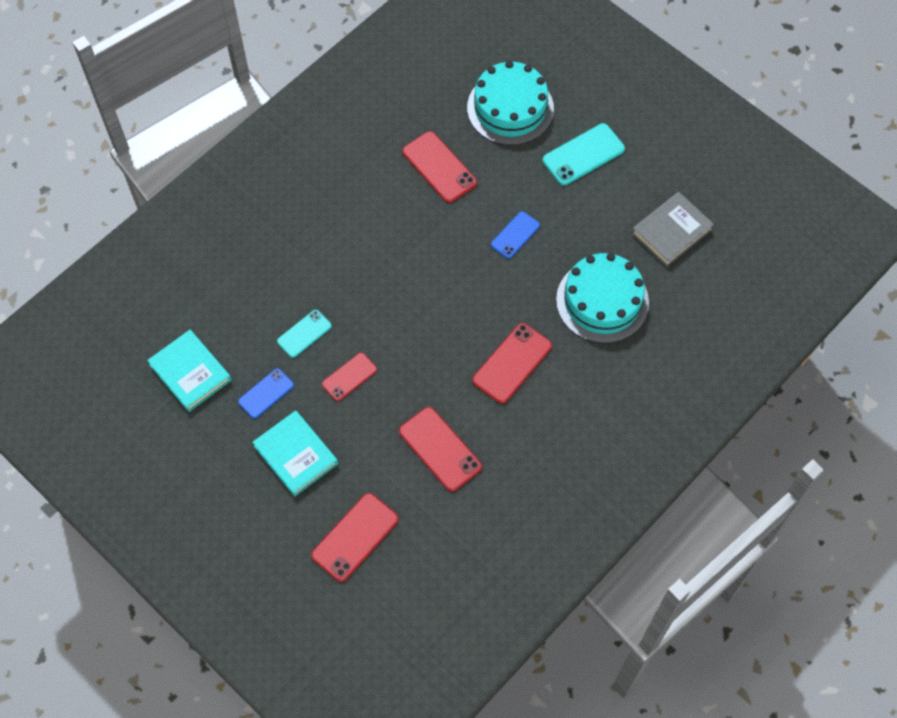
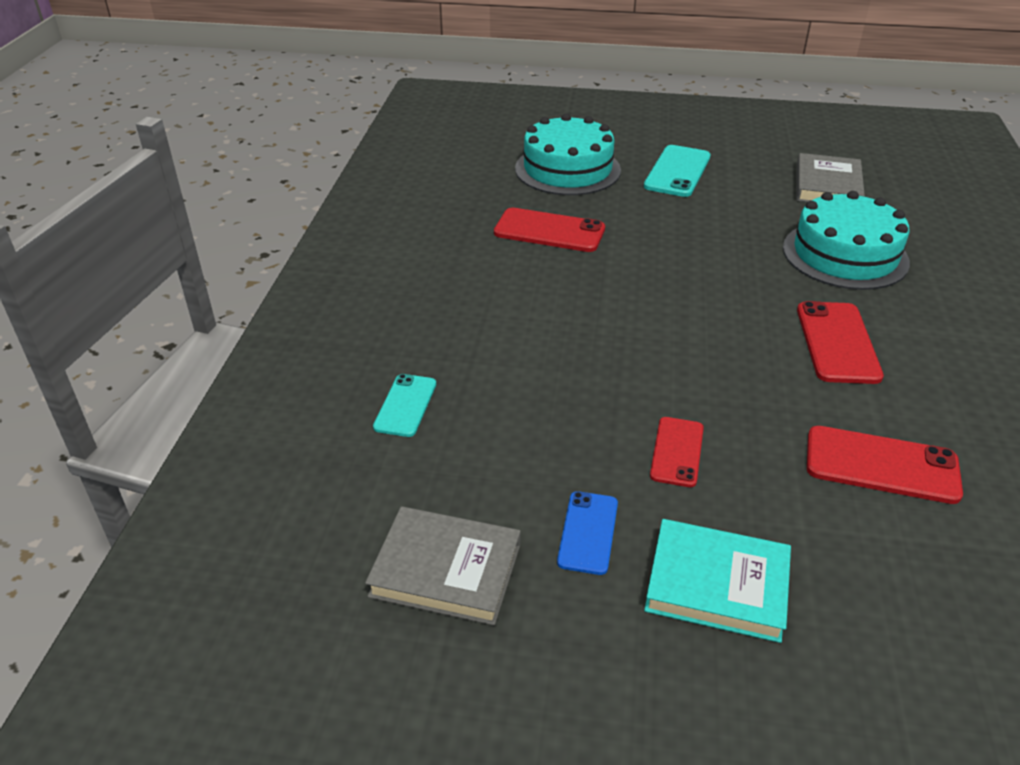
camera: 35 degrees left, 25 degrees down
(190, 372) = (446, 570): turquoise book -> grey book
(304, 333) = (565, 437): turquoise phone -> turquoise phone (405, 405)
(355, 537) = (928, 641): red phone -> none
(515, 235) = (693, 246): blue phone -> none

